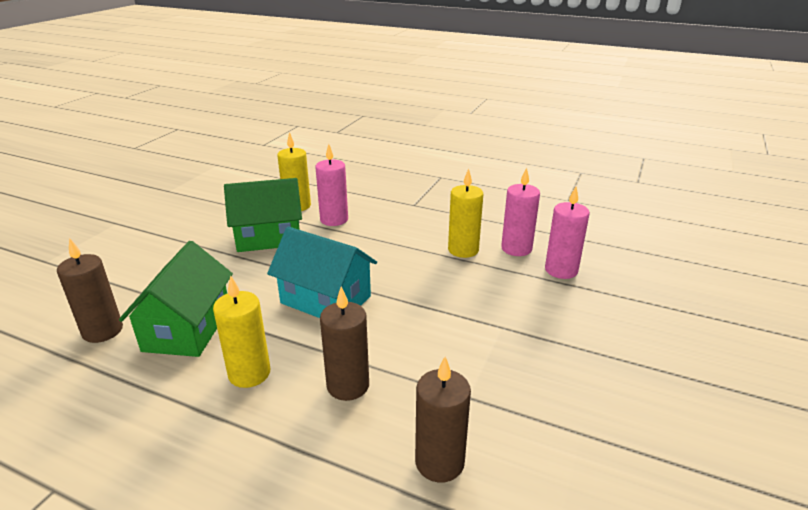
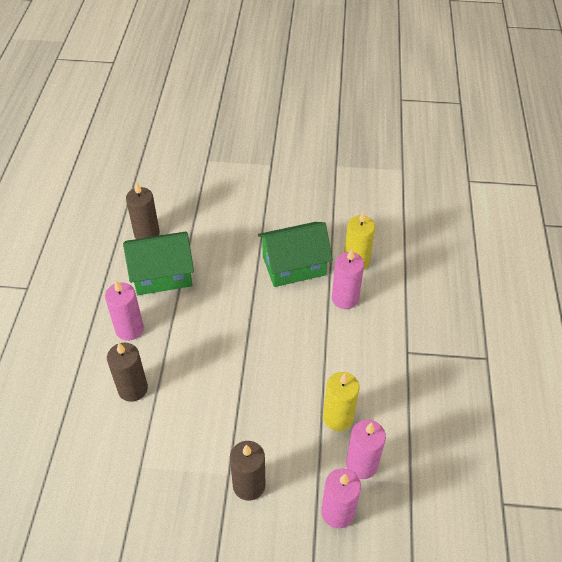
camera: 70 degrees right, 20 degrees up
(249, 373) = (129, 329): yellow candle -> pink candle
(269, 237) = (294, 266): green house -> green house turned 75 degrees counterclockwise
(325, 300) = (222, 339): turquoise house -> none
(439, 462) = (78, 463): brown candle -> brown candle (249, 485)

